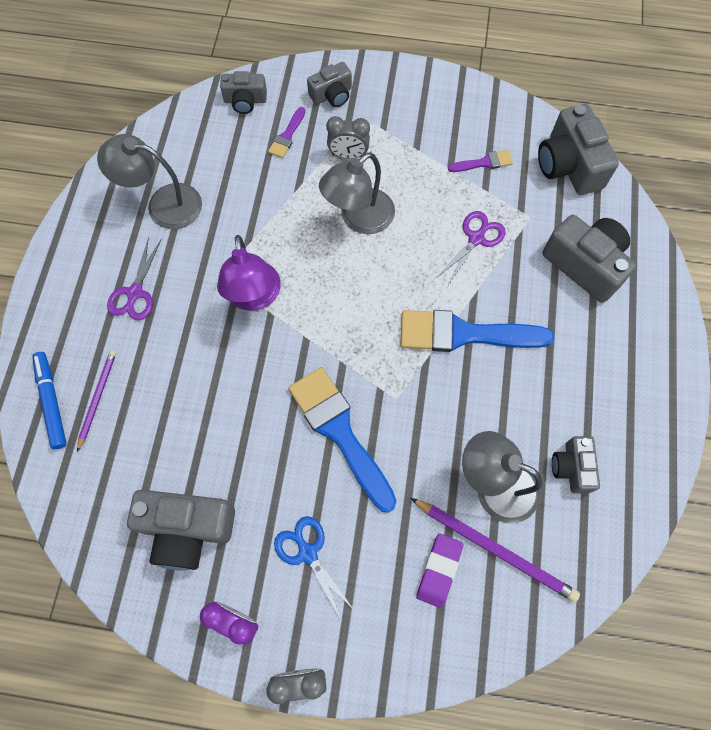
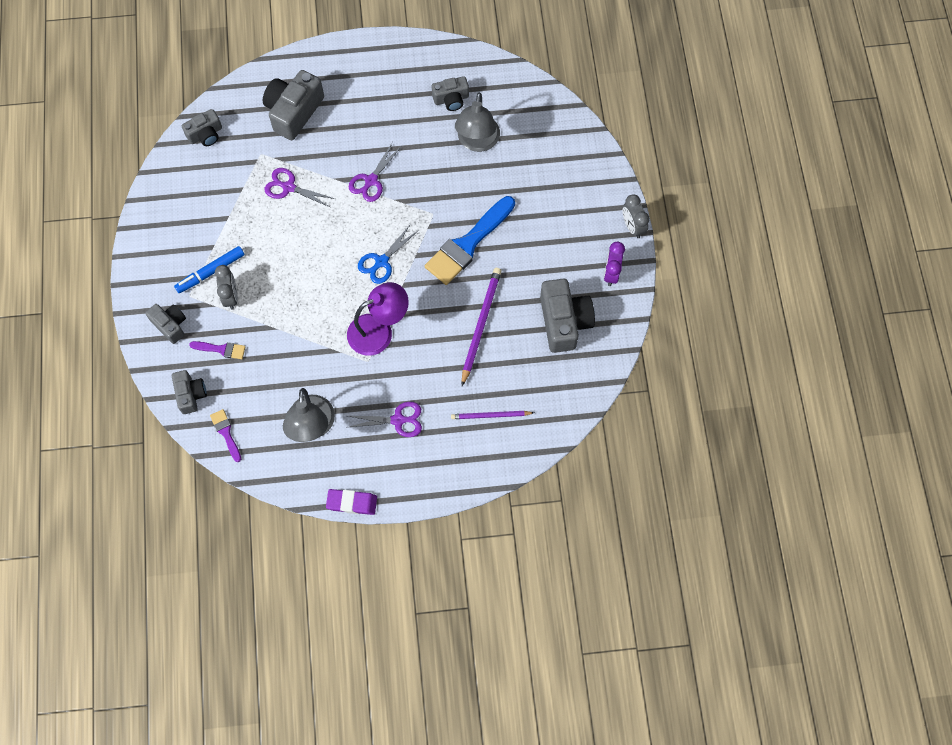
camera: 105 degrees left, 0 degrees up
(52, 402) = (503, 447): blue marker -> blue marker (211, 272)
(308, 553) = (555, 242): blue scissors -> blue scissors (381, 261)
(359, 219) = (290, 273): grey lamp -> none
(439, 570) = (542, 163): purple eraser -> purple eraser (352, 502)
(464, 334) = (371, 180): blue brush -> purple scissors
(484, 163) = (216, 194): purple brush -> purple brush (226, 433)
(495, 549) = (518, 134): purple pencil -> purple pencil (481, 325)
(569, 165) = (205, 134): grey camera -> grey camera, size x0.59

